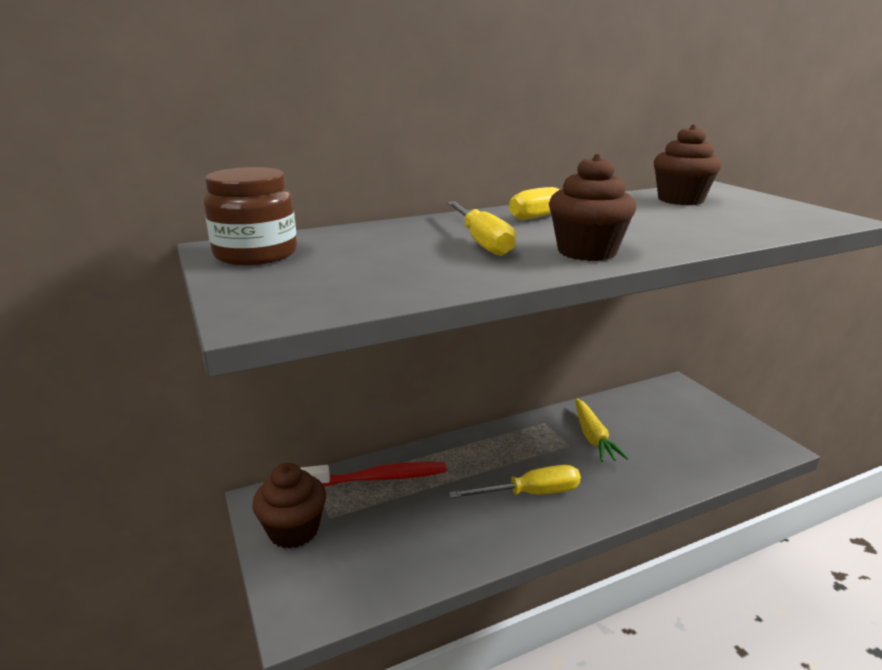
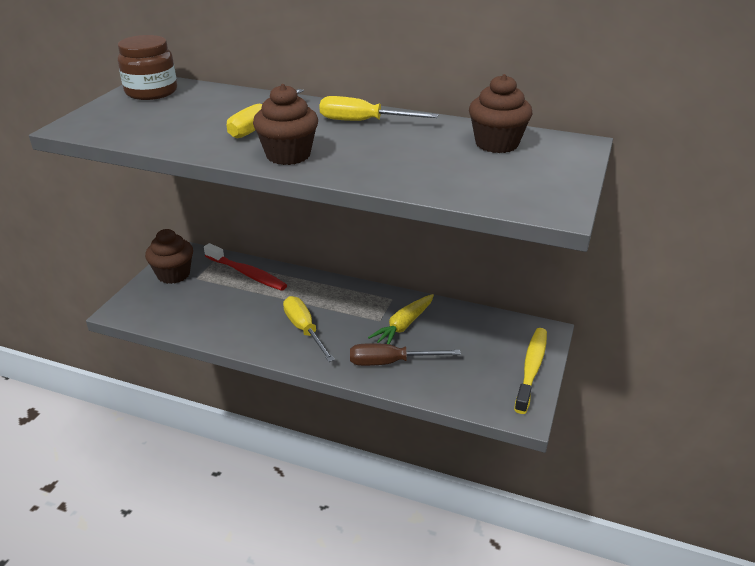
camera: 45 degrees right, 10 degrees up
(530, 493) = (304, 330): yellow screwdriver -> yellow screwdriver turned 150 degrees counterclockwise
(641, 472) = (390, 362): none -> brown screwdriver
(719, 414) = (531, 368): none -> yellow toothbrush

